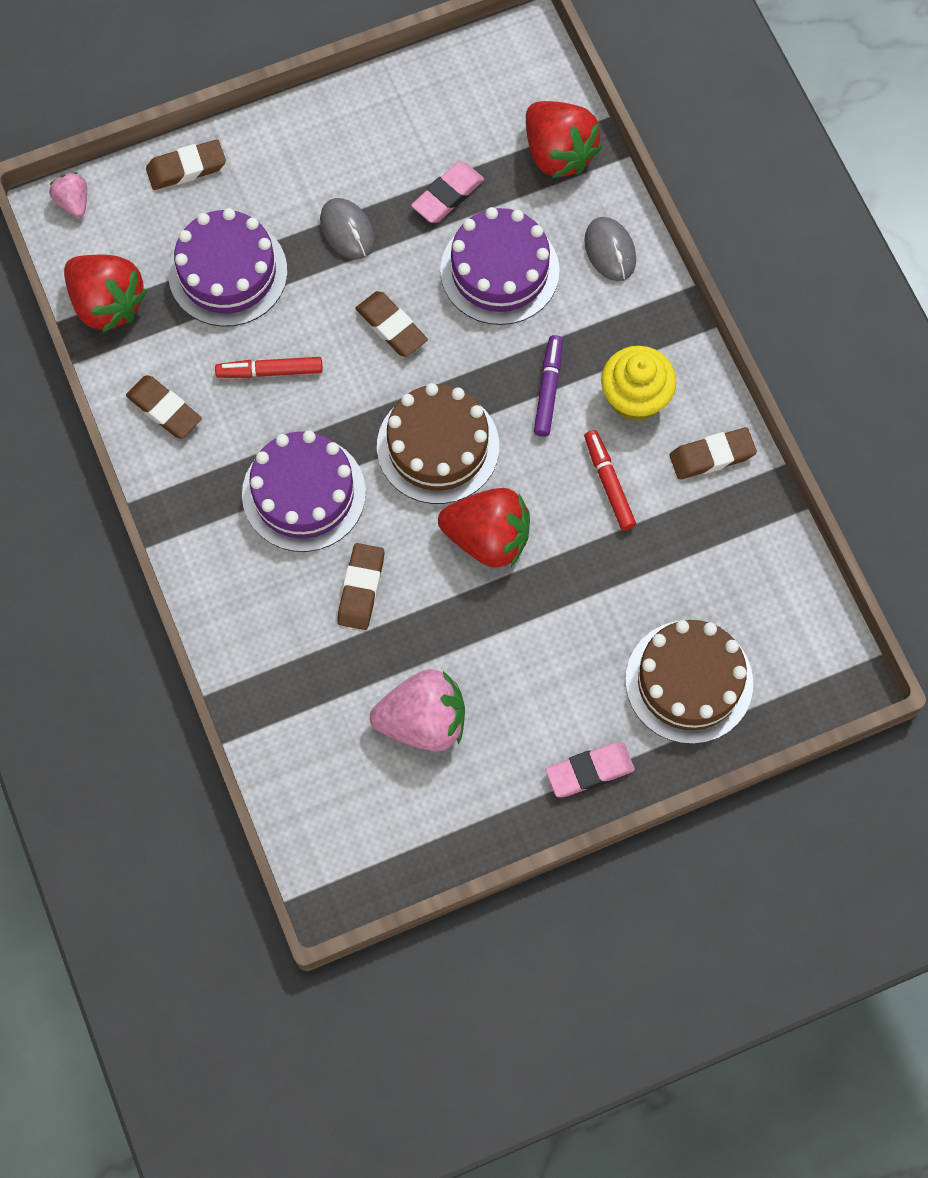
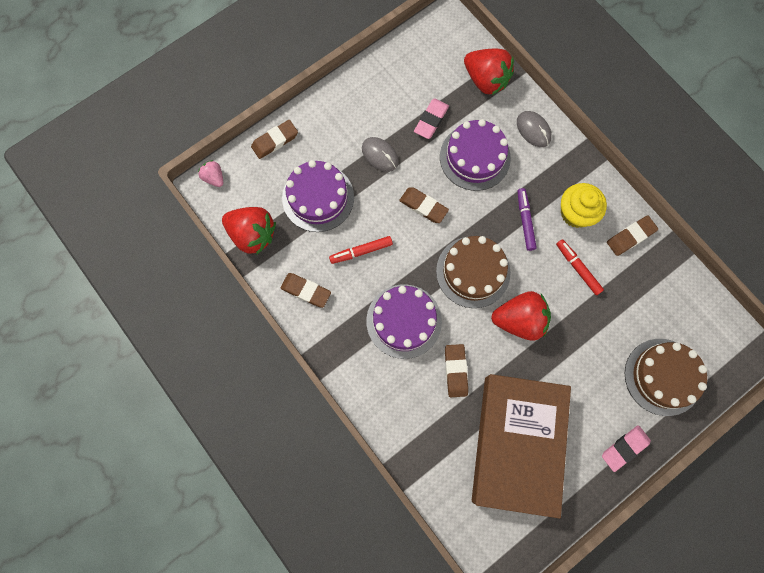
camera: 15 degrees left, 5 degrees up
(423, 721) = (518, 444): pink strawberry -> brown book

